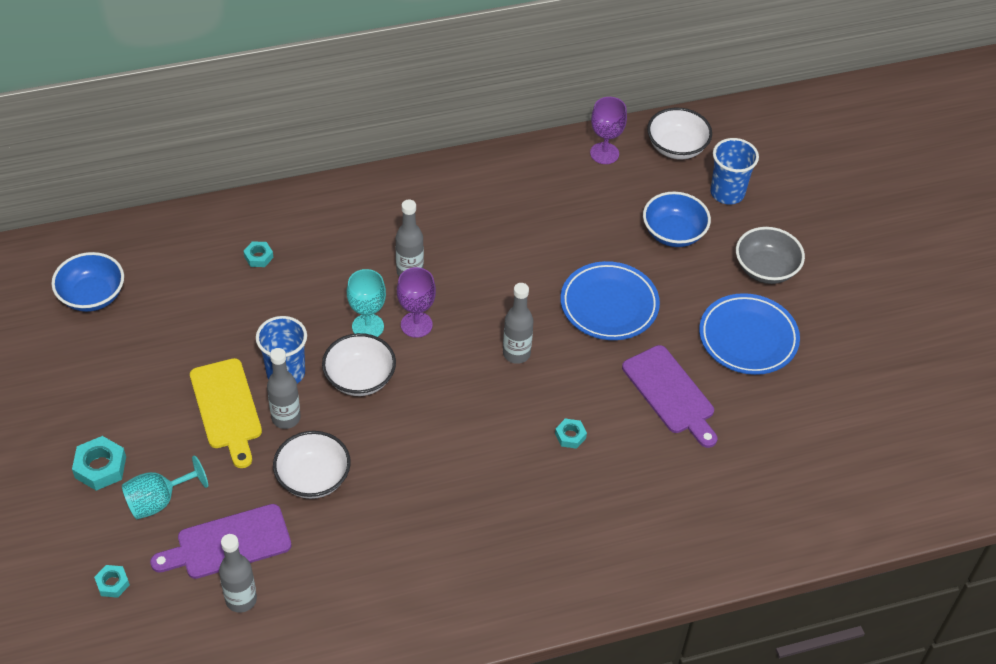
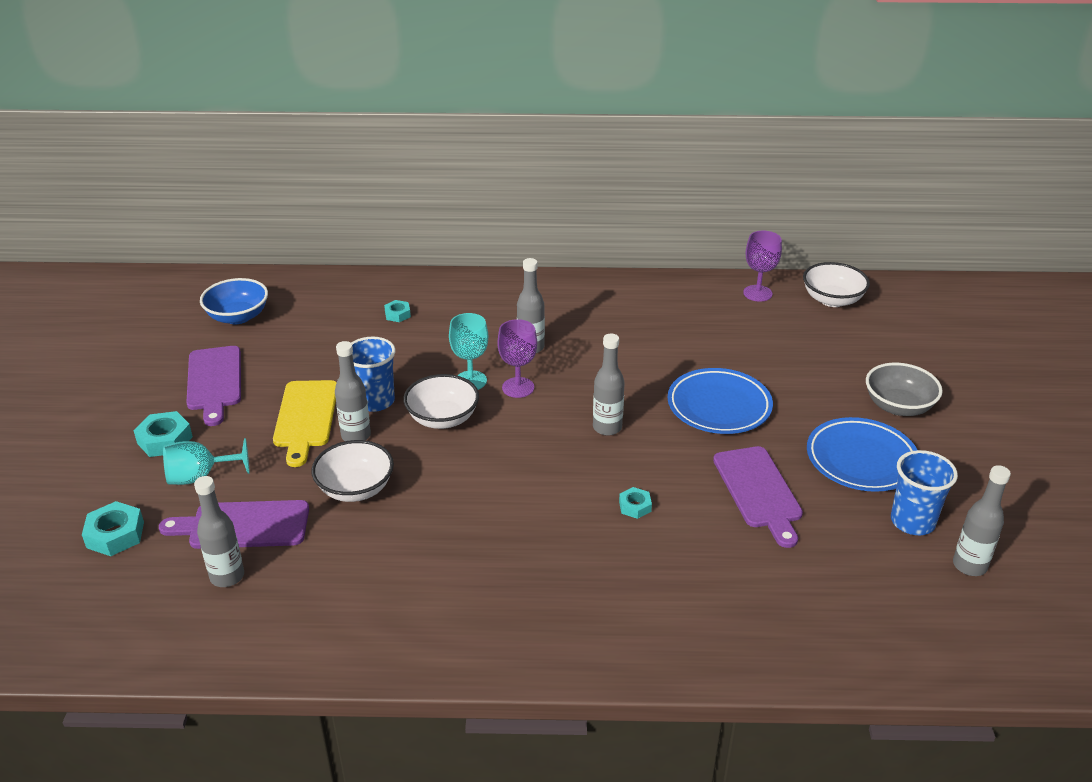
camera: 20 degrees right, 15 degrees down
(112, 385) = (214, 382): none -> purple cutting board
(112, 583) = (115, 535): turquoise nut -> turquoise nut, size x1.66
(673, 233) = (807, 362): blue bowl -> none
(727, 193) = (874, 341): blue cup -> blue cup (912, 522)
(858, 429) = (969, 566): none -> grey bottle

